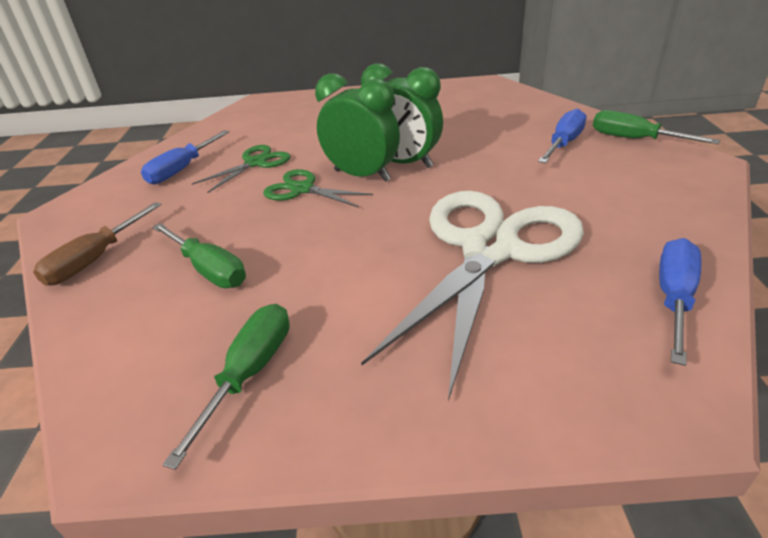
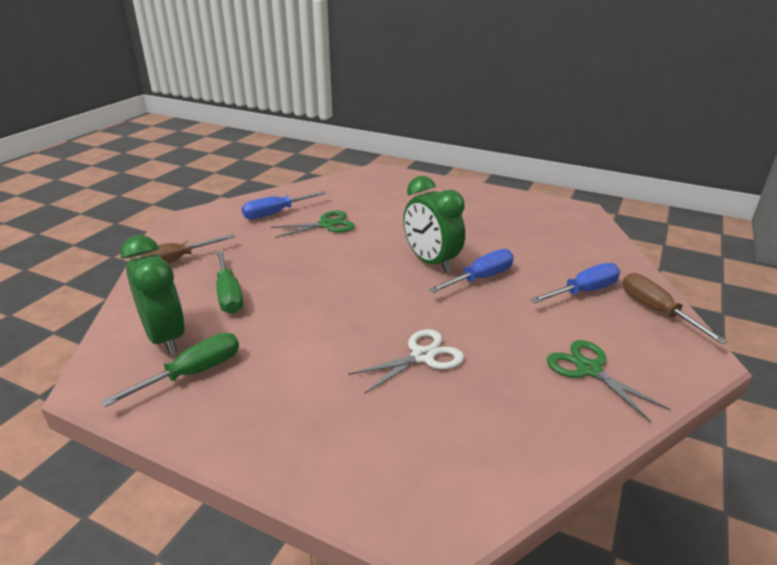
camera: 25 degrees right, 5 degrees down
(302, 189) = (338, 257): green scissors -> green scissors (589, 369)
(362, 175) = (390, 262): green clock -> green clock (165, 338)
(490, 249) = (422, 356): white scissors -> white scissors, size x0.47
(633, 139) = (655, 310): green screwdriver -> brown screwdriver
(674, 297) = (522, 454): blue screwdriver -> blue screwdriver (481, 278)

